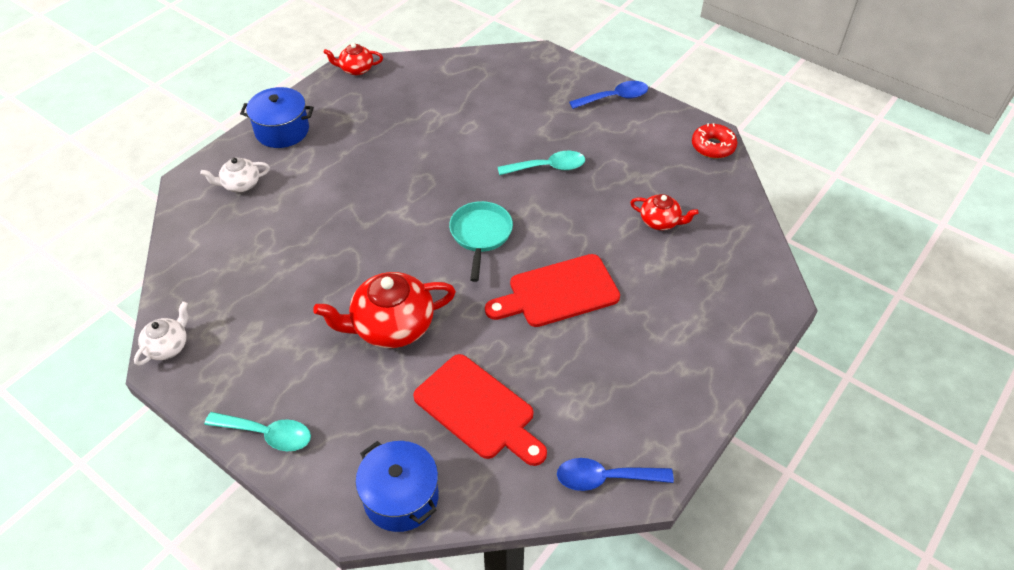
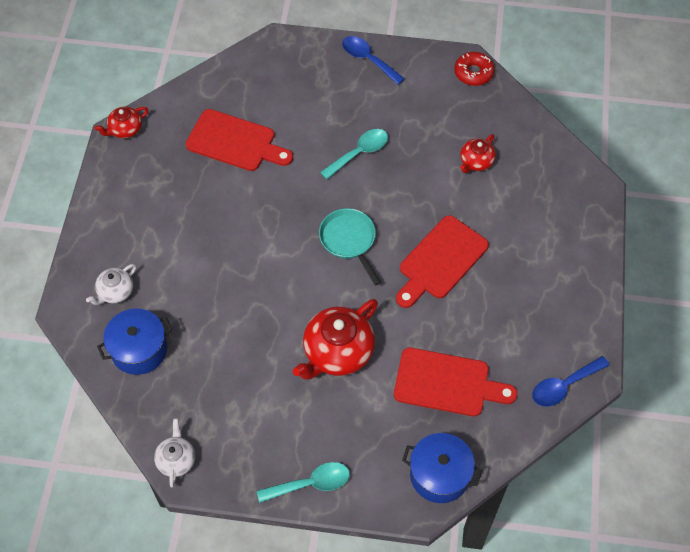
camera: 30 degrees left, 10 degrees up
(282, 130) = (108, 223): blue pot -> blue pot (139, 350)
(441, 114) = (235, 142): none -> red cutting board
(614, 98) = (368, 59): blue spoon -> blue spoon turned 90 degrees counterclockwise
(660, 221) = (476, 162): red teapot -> red teapot turned 135 degrees clockwise

